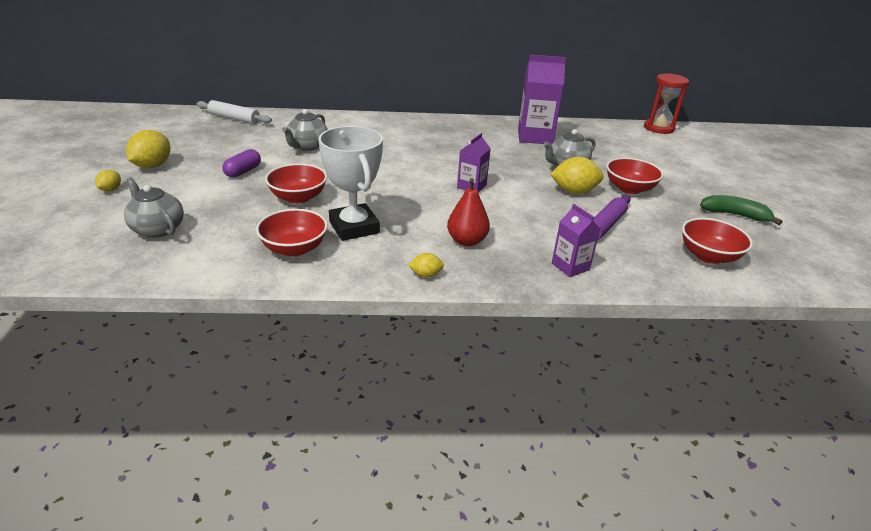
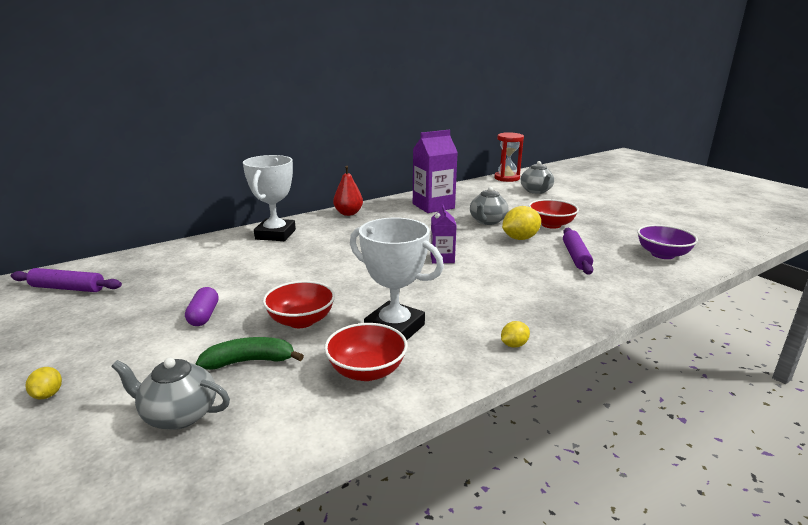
camera: 30 degrees left, 10 degrees down
(152, 166) = (75, 347): yellow lemon -> none
(190, 125) = (68, 288): none -> purple rolling pin
(234, 118) = (118, 266): white rolling pin -> none
(307, 146) = (242, 270): grey teapot -> grey teapot (536, 191)
(366, 125) = (275, 234): none -> white trophy
(466, 241) = (502, 303): red pear -> red pear (348, 213)
(570, 266) = (599, 294): purple carton -> none
(708, 256) = (662, 254): red bowl -> purple bowl
(734, 215) = (634, 222): green banana -> green banana (250, 361)

